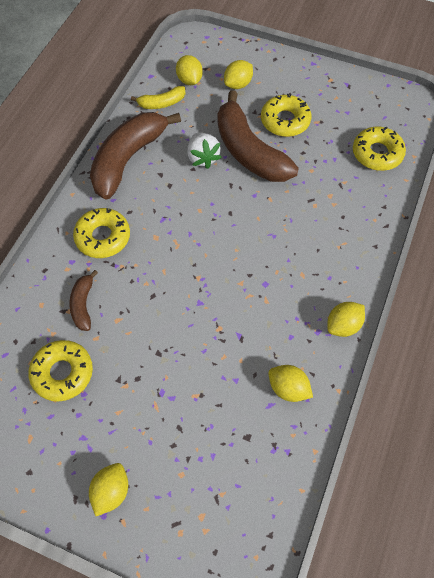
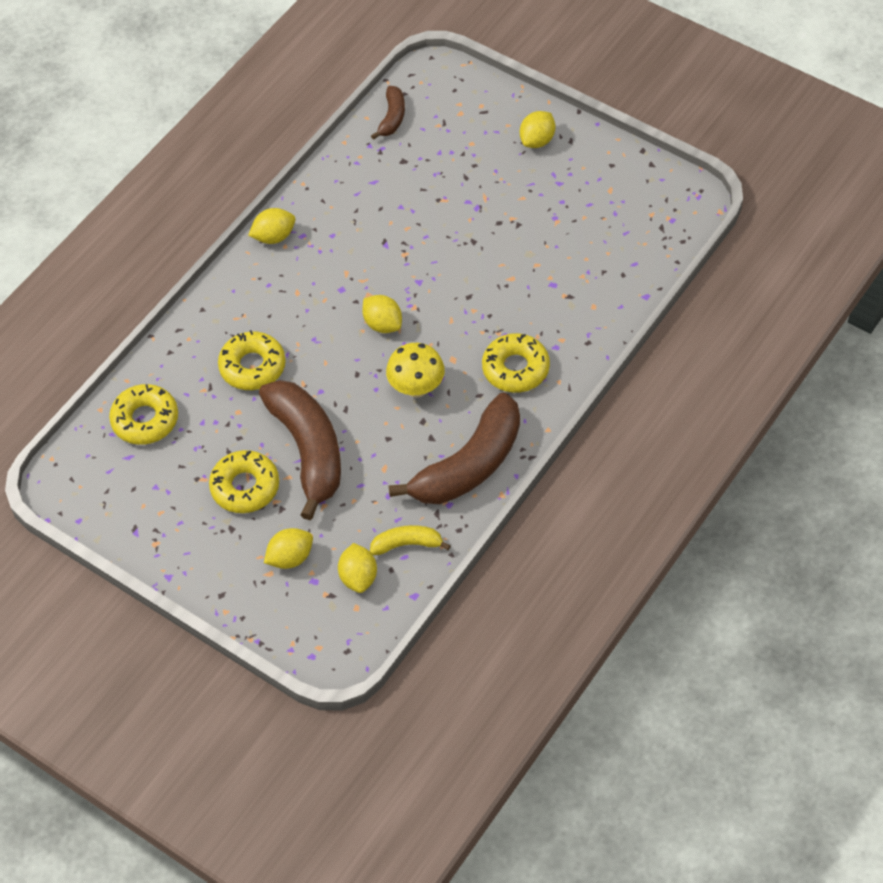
camera: 165 degrees left, 5 degrees down
(62, 373) = (574, 238): yellow donut -> yellow donut (252, 366)
(83, 304) = (546, 299): brown banana -> brown banana (392, 117)
(180, 209) = (416, 388): none -> yellow mushroom
(203, 158) = (371, 451): white strawberry -> none
(288, 388) = (351, 192): yellow lemon -> yellow lemon (383, 324)

